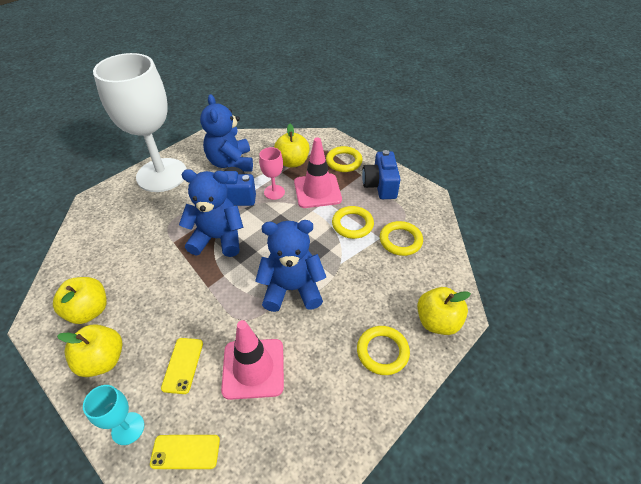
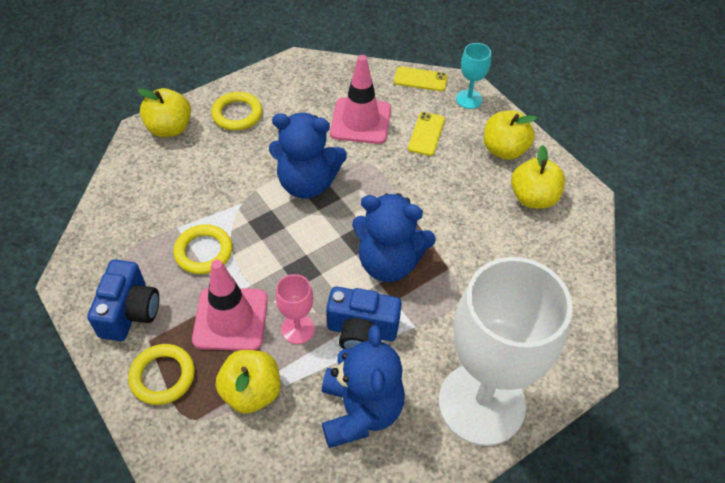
camera: 170 degrees left, 5 degrees up
(400, 240) = (154, 218): yellow ring -> none

